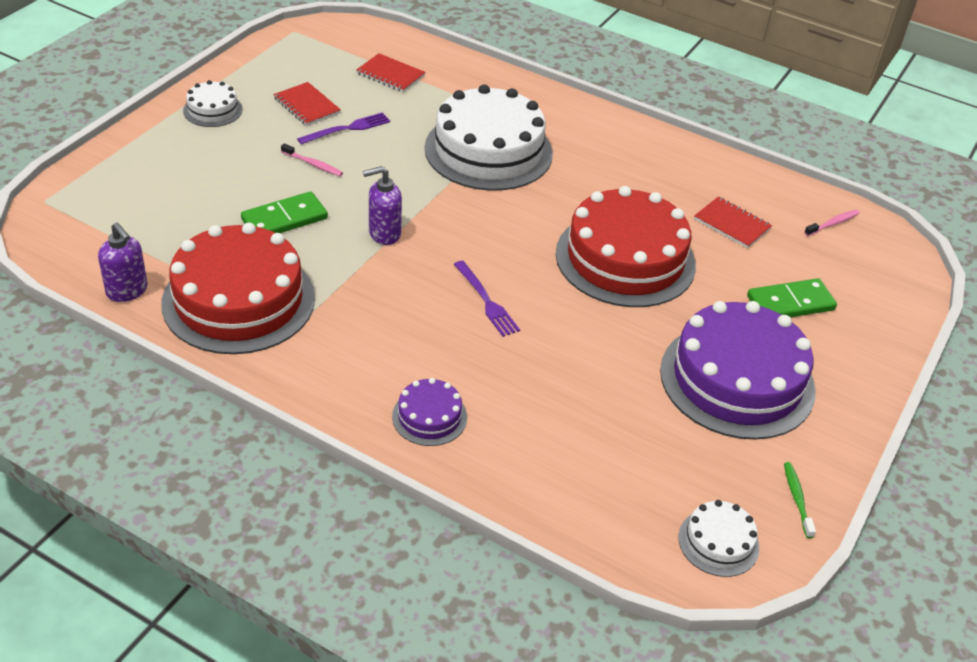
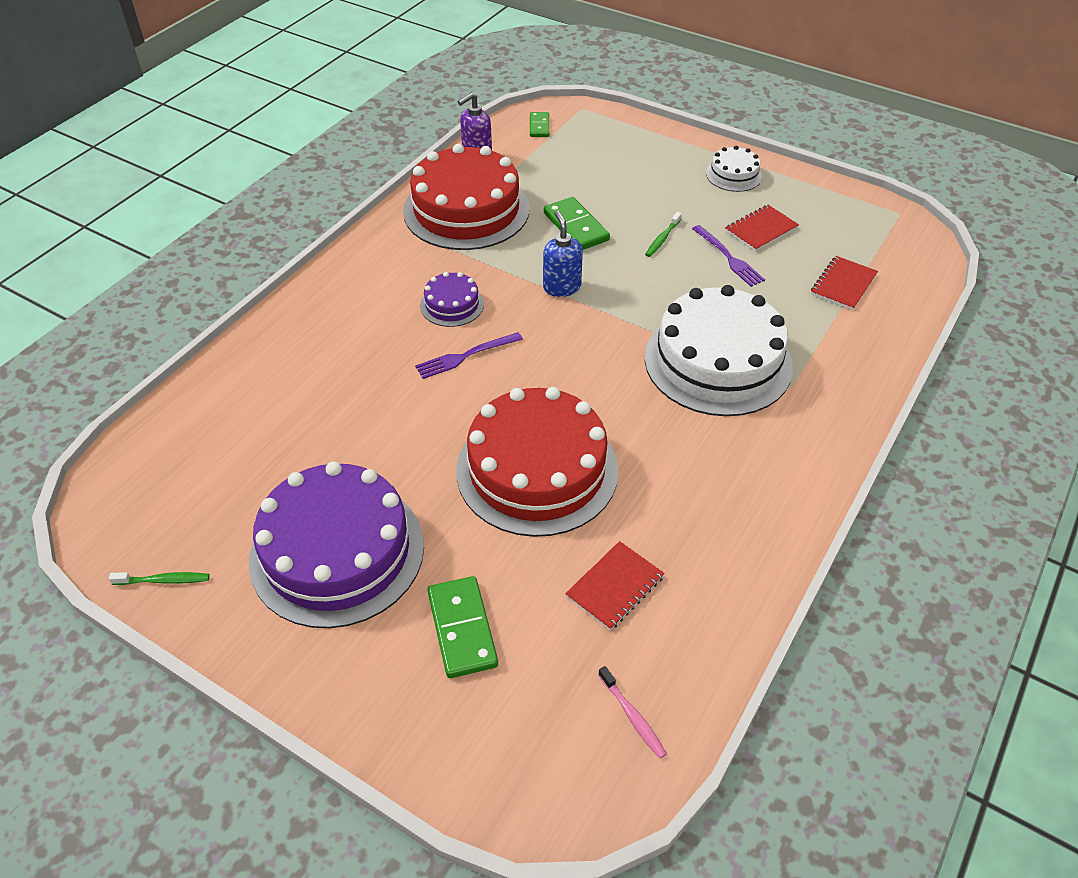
camera: 95 degrees right, 5 degrees up
(74, 237) = (539, 126): none -> green domino
(313, 164) = (662, 239): pink toothbrush -> green toothbrush
(384, 233) = (561, 287): purple soap dispenser -> blue soap dispenser
(429, 417) = (319, 319): purple cake -> purple cake (452, 304)
(718, 542) = (131, 506): white cake -> none

